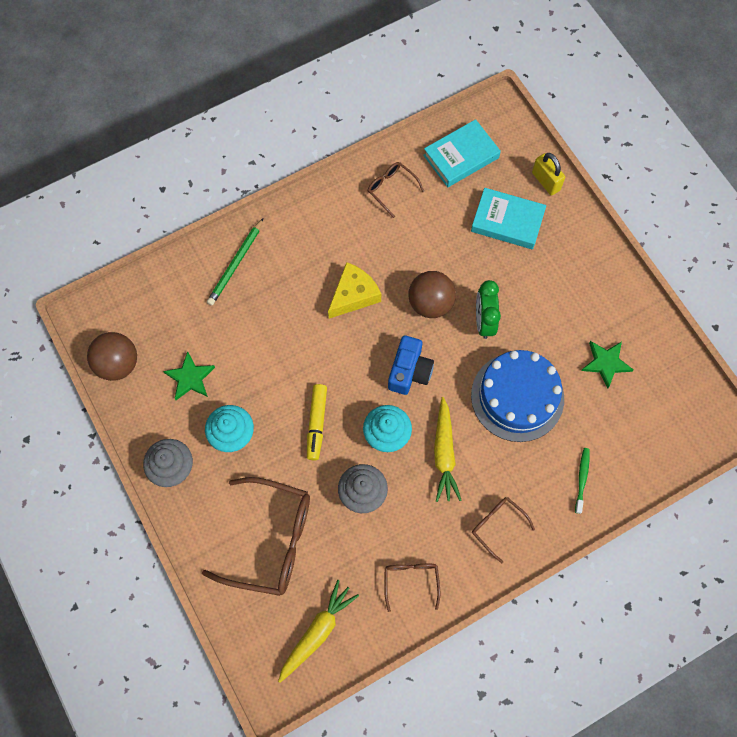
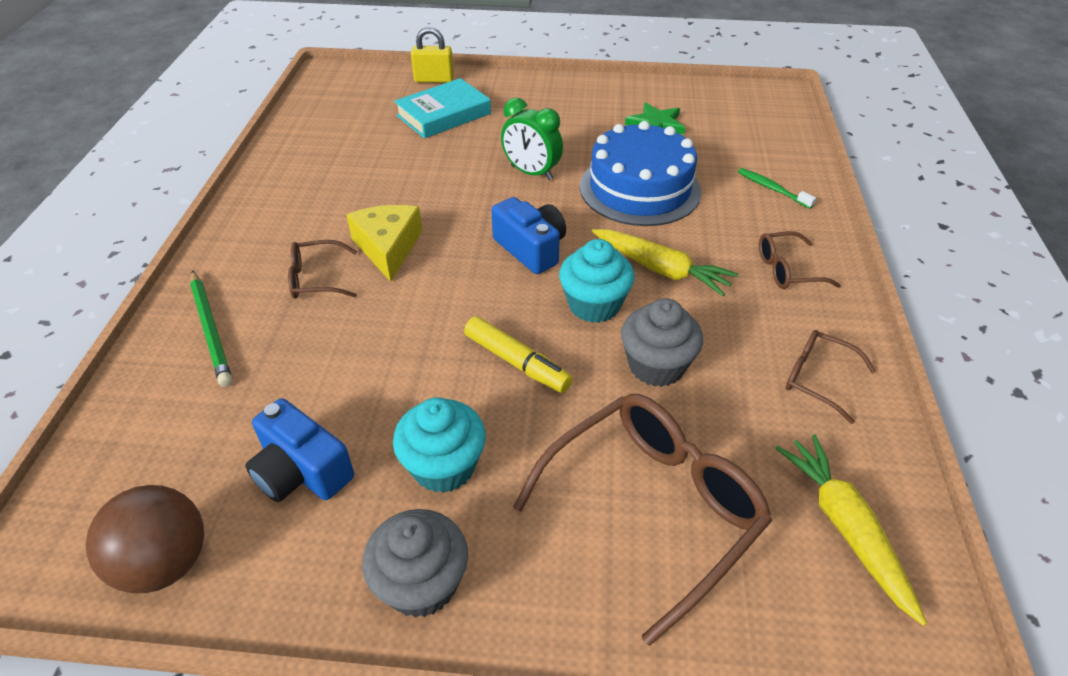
camera: 55 degrees left, 25 degrees down
(190, 378) = (301, 471): green star -> blue camera
(391, 189) = (307, 165): brown glasses -> brown glasses (316, 279)
(430, 303) = (469, 197): brown ball -> none
(461, 156) = (340, 110): turquoise book -> none

